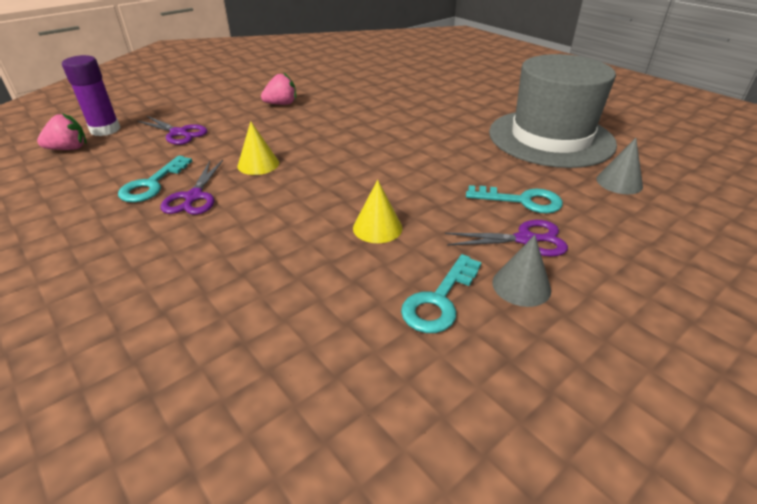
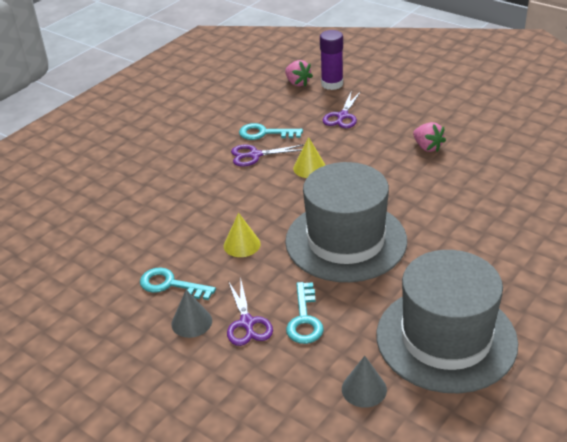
camera: 80 degrees right, 0 degrees up
(402, 161) = (346, 241): none -> grey hat

